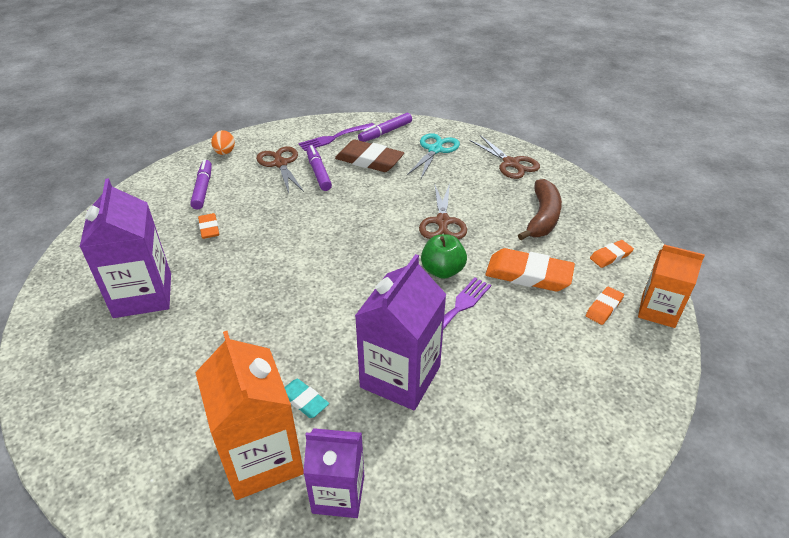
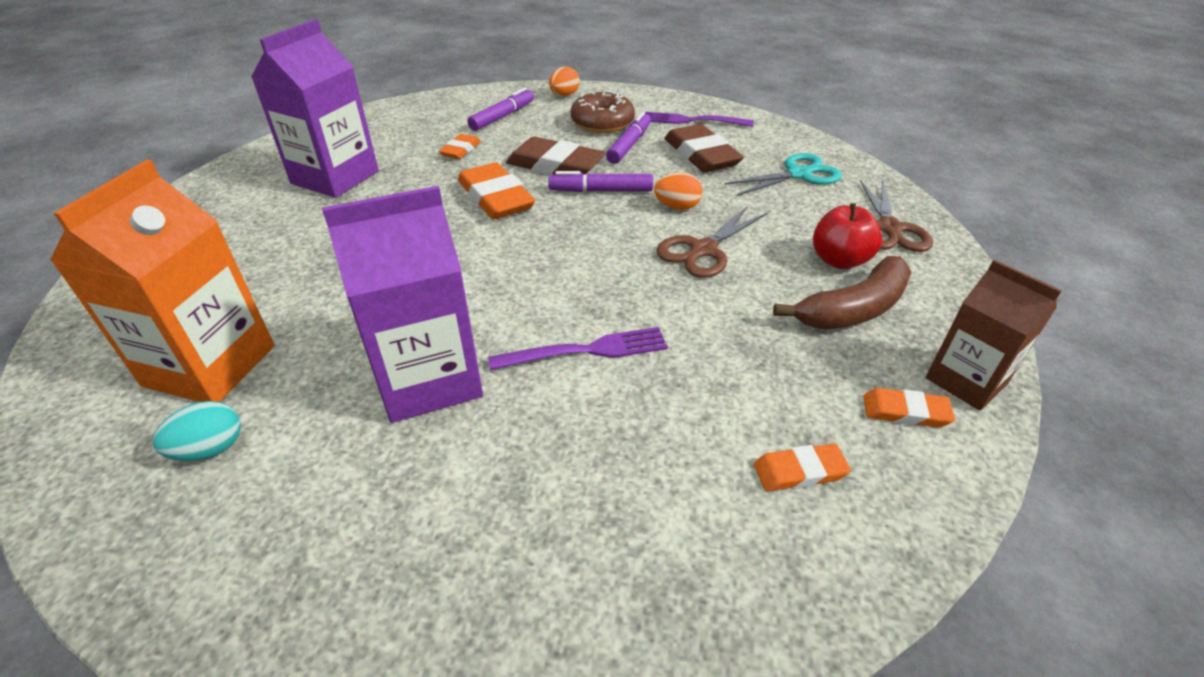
camera: 40 degrees right, 0 degrees up
(280, 164) = (602, 123): brown scissors -> brown donut
(291, 209) = (555, 165): none -> brown eraser
(304, 400) = (315, 340): turquoise eraser -> none
(338, 494) = (210, 449): purple carton -> turquoise egg
(385, 132) = (758, 136): purple marker -> purple marker (601, 191)
(397, 202) = (677, 207): none -> orange egg
(442, 271) = (630, 300): green apple -> none
(509, 194) = (839, 260): none -> red apple
(528, 274) = (738, 364): orange eraser -> orange eraser (495, 198)
(616, 228) = (966, 381): none -> brown carton
(658, 311) = (893, 535): orange carton -> none

